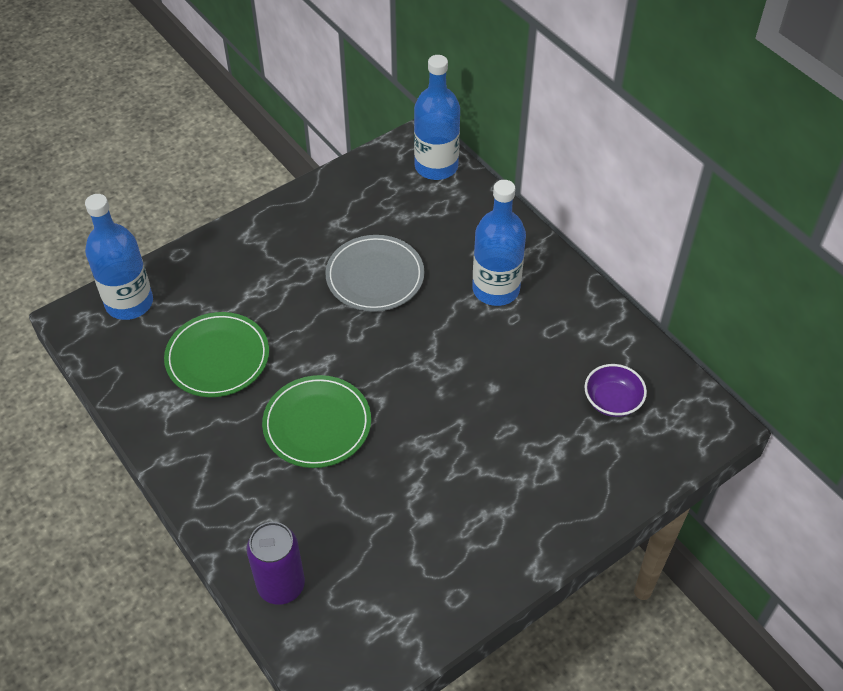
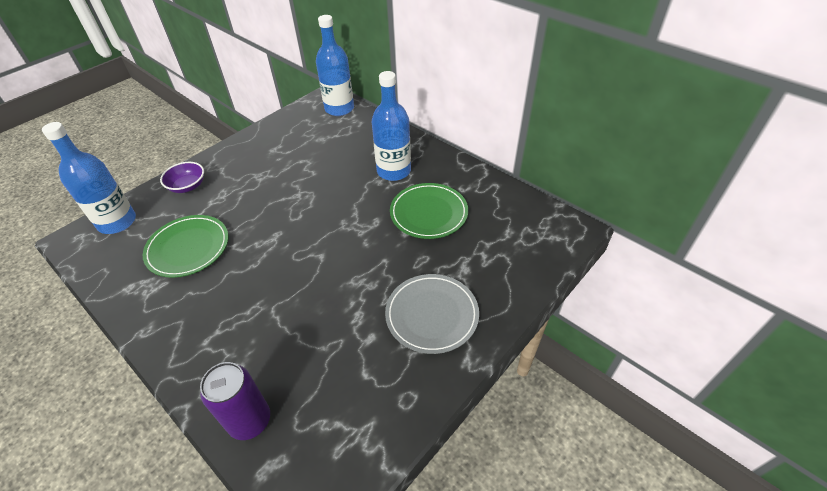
camera: 10 degrees left, 5 degrees down
(317, 424) = (271, 282): green plate -> green plate (428, 213)
(375, 276) = (305, 176): grey plate -> grey plate (432, 315)
(612, 401) = (495, 227): purple bowl -> purple bowl (187, 186)

